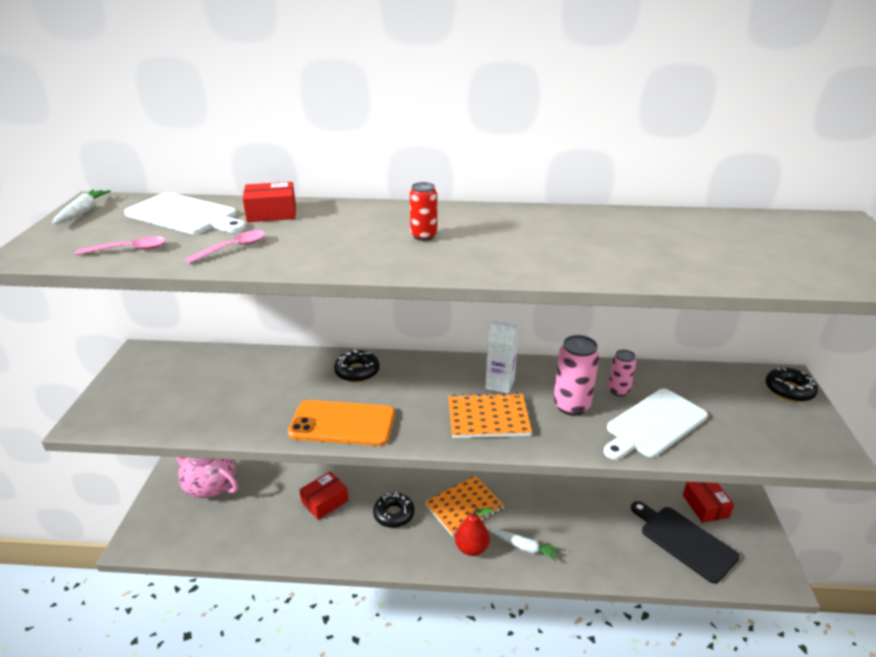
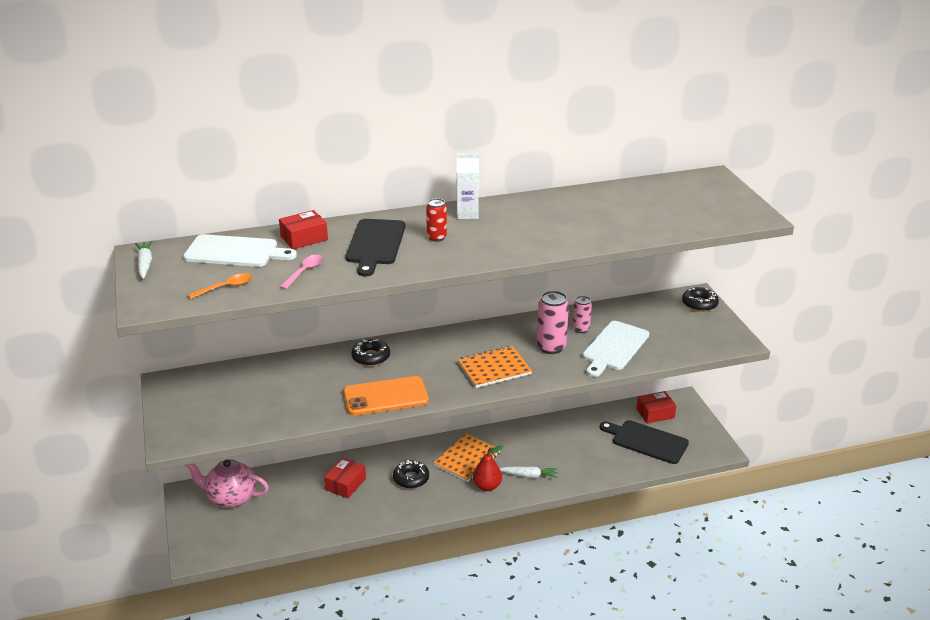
camera: 20 degrees left, 0 degrees up
(129, 250) = (225, 287): pink spoon -> orange spoon
(344, 232) = (375, 244): none -> black cutting board
(500, 384) = (490, 343): white carton -> white carton (467, 214)
(705, 506) = (655, 413): red box -> red box turned 75 degrees counterclockwise

